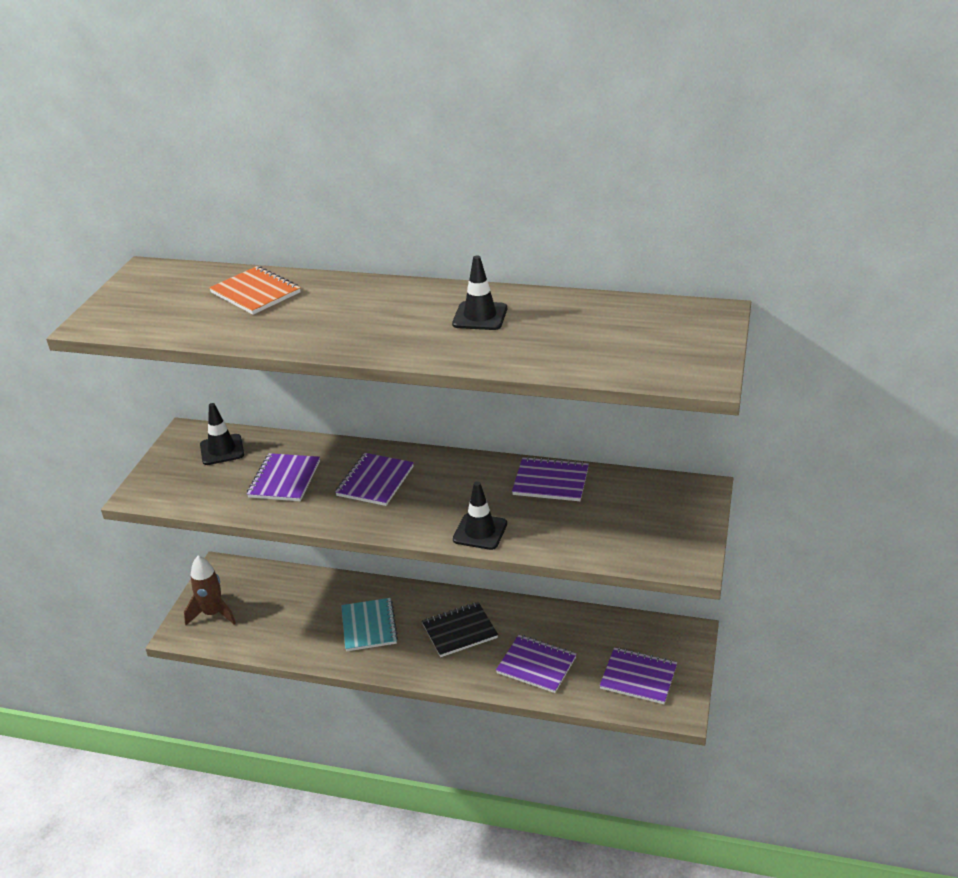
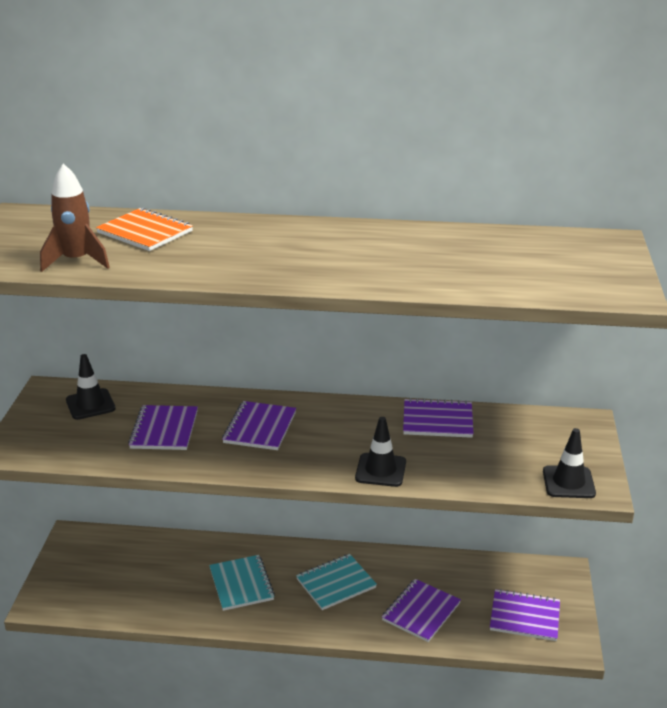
camera: 10 degrees left, 5 degrees down
(213, 614) = (73, 582): brown rocket -> brown rocket (76, 261)
(459, 631) = (336, 583): black notebook -> turquoise notebook
(480, 316) = (385, 248): black traffic cone -> black traffic cone (568, 482)
(536, 665) = (421, 612): purple notebook -> purple notebook turned 75 degrees counterclockwise

